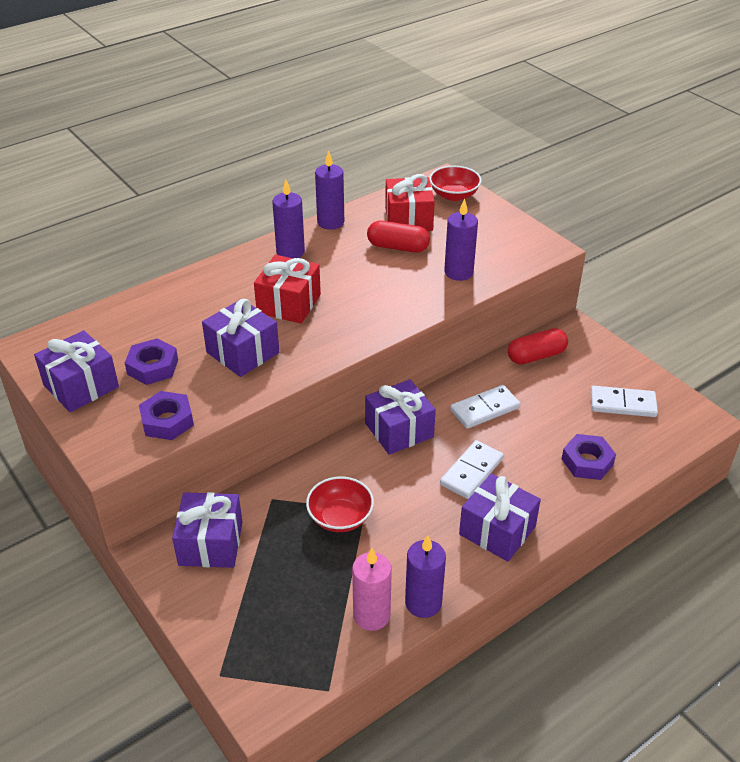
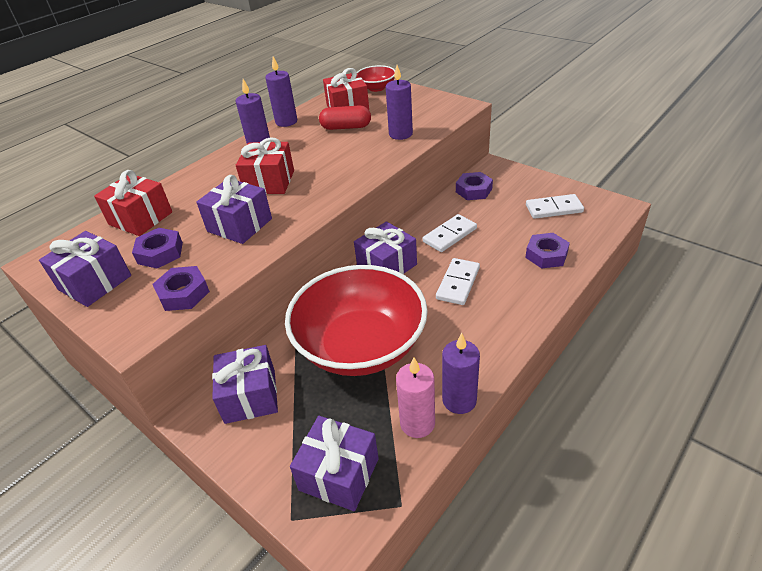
camera: 10 degrees left, 0 degrees up
(140, 318) = (140, 218): none -> red gift
(340, 517) = (360, 345): red bowl -> red bowl, size x2.24
(497, 530) = (498, 324): purple gift -> purple gift (339, 474)
(536, 356) = (473, 190): red capsule -> purple nut

